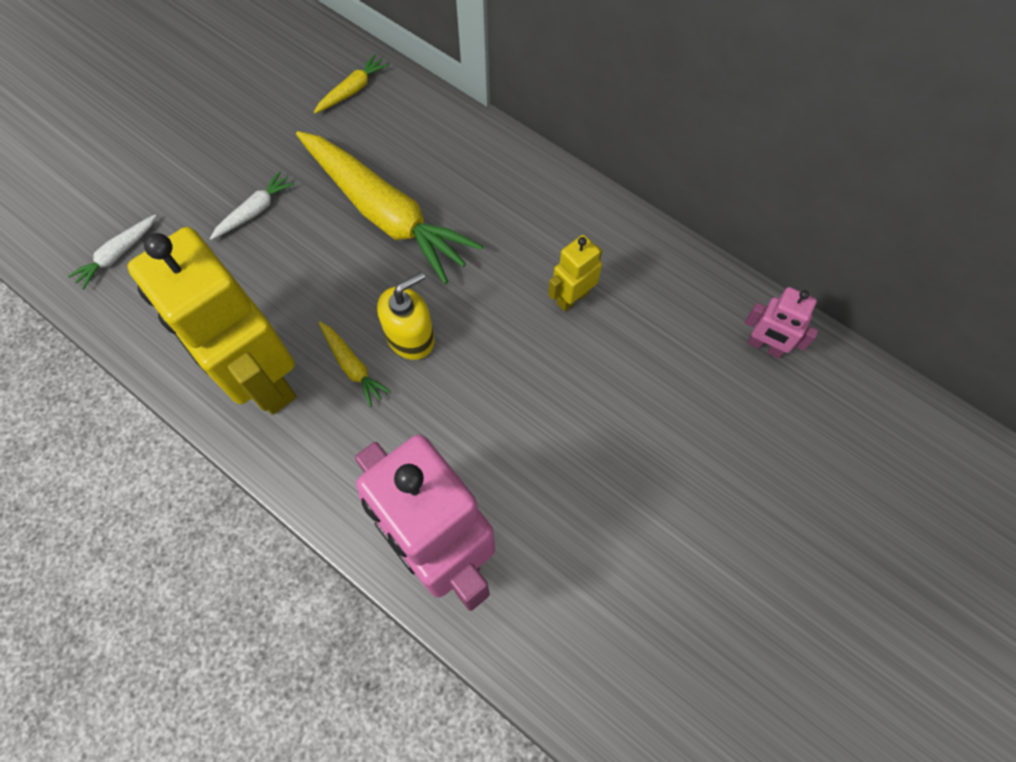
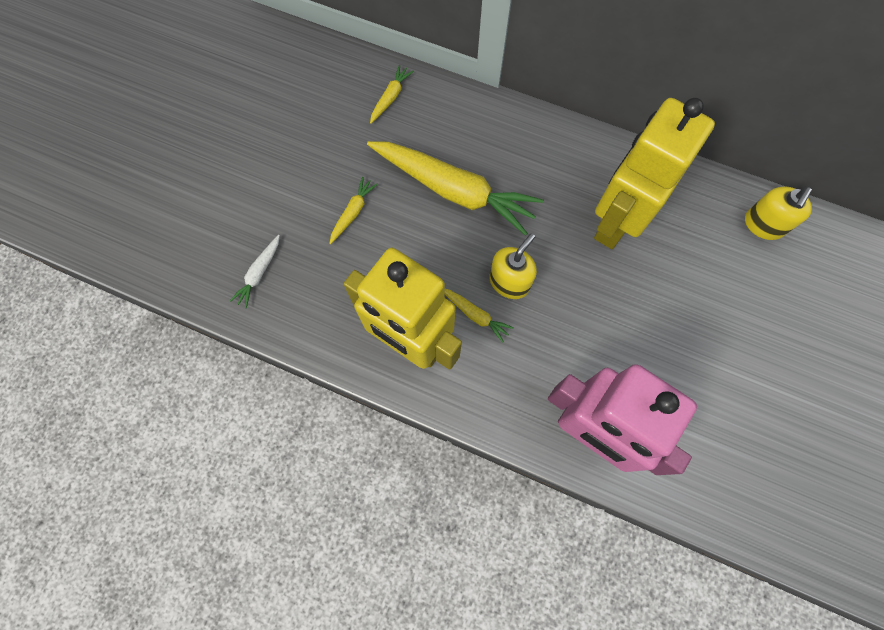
camera: 15 degrees left, 5 degrees up
(255, 211) = (353, 213): white carrot -> yellow carrot
(572, 298) = (616, 222): yellow robot -> yellow robot, size x2.25
(765, 346) = (763, 225): pink robot -> yellow soap dispenser

